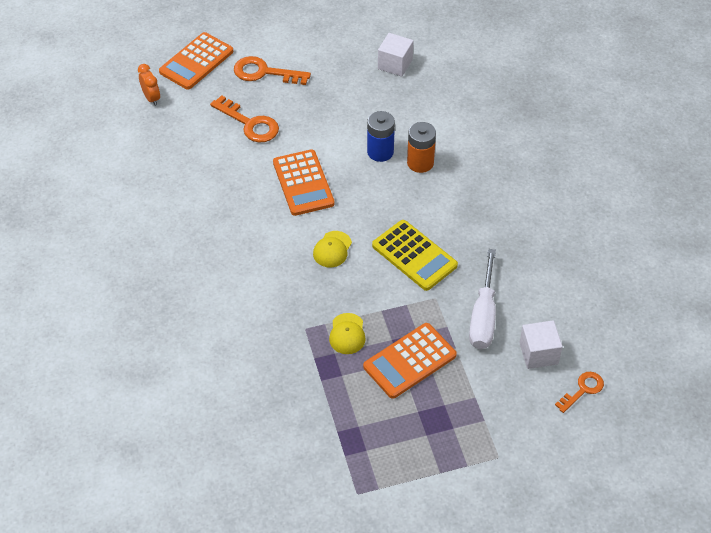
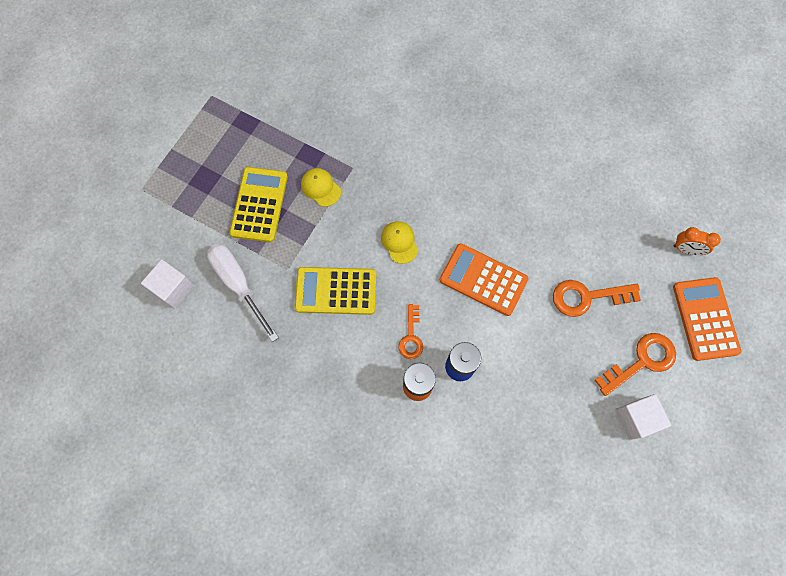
camera: 135 degrees right, 20 degrees up
(395, 64) = (552, 483): white cube -> white cube (636, 418)
(409, 361) = (259, 205): orange calculator -> yellow calculator
(583, 390) = (118, 287): orange key -> orange key (411, 337)

